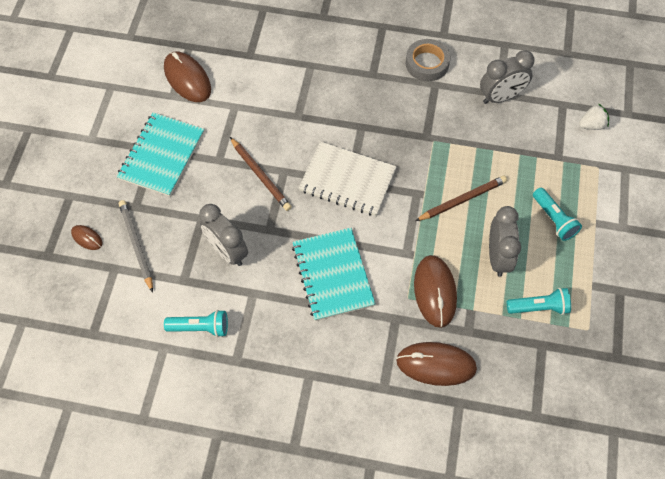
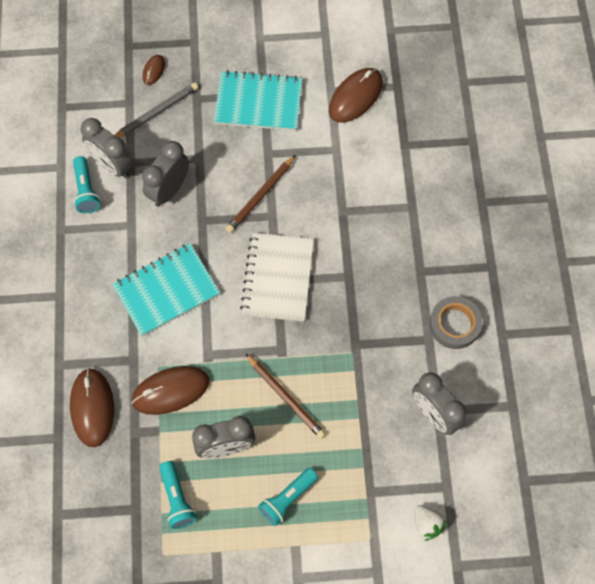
camera: 75 degrees right, 5 degrees up
(180, 297) = (112, 165): none -> grey clock

